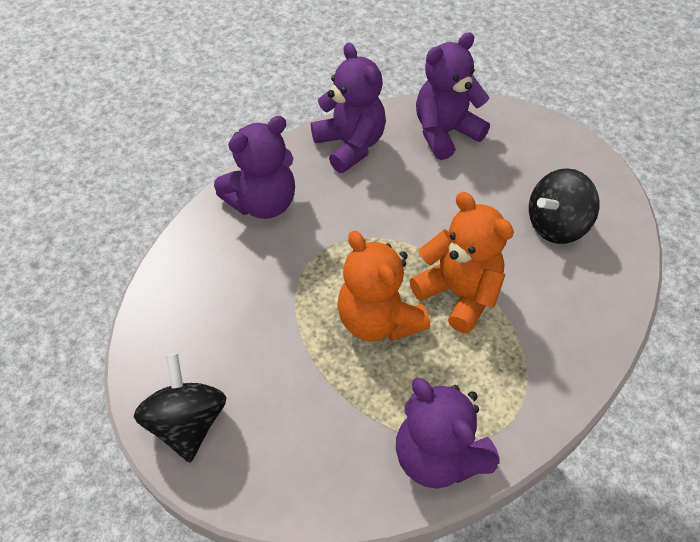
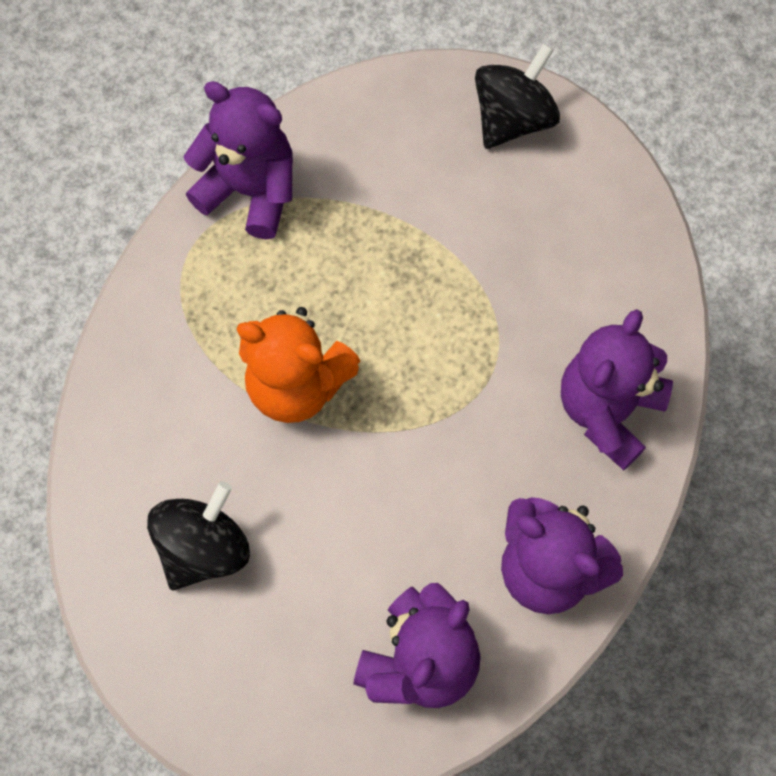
camera: 155 degrees right, 15 degrees up
(188, 423) = (513, 119): black spinning top -> black spinning top turned 105 degrees counterclockwise
(378, 320) = (376, 309): orange teddy bear -> none

